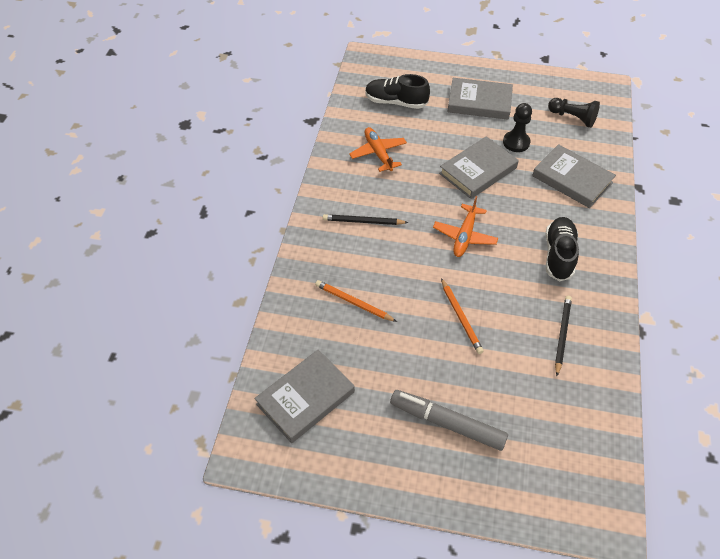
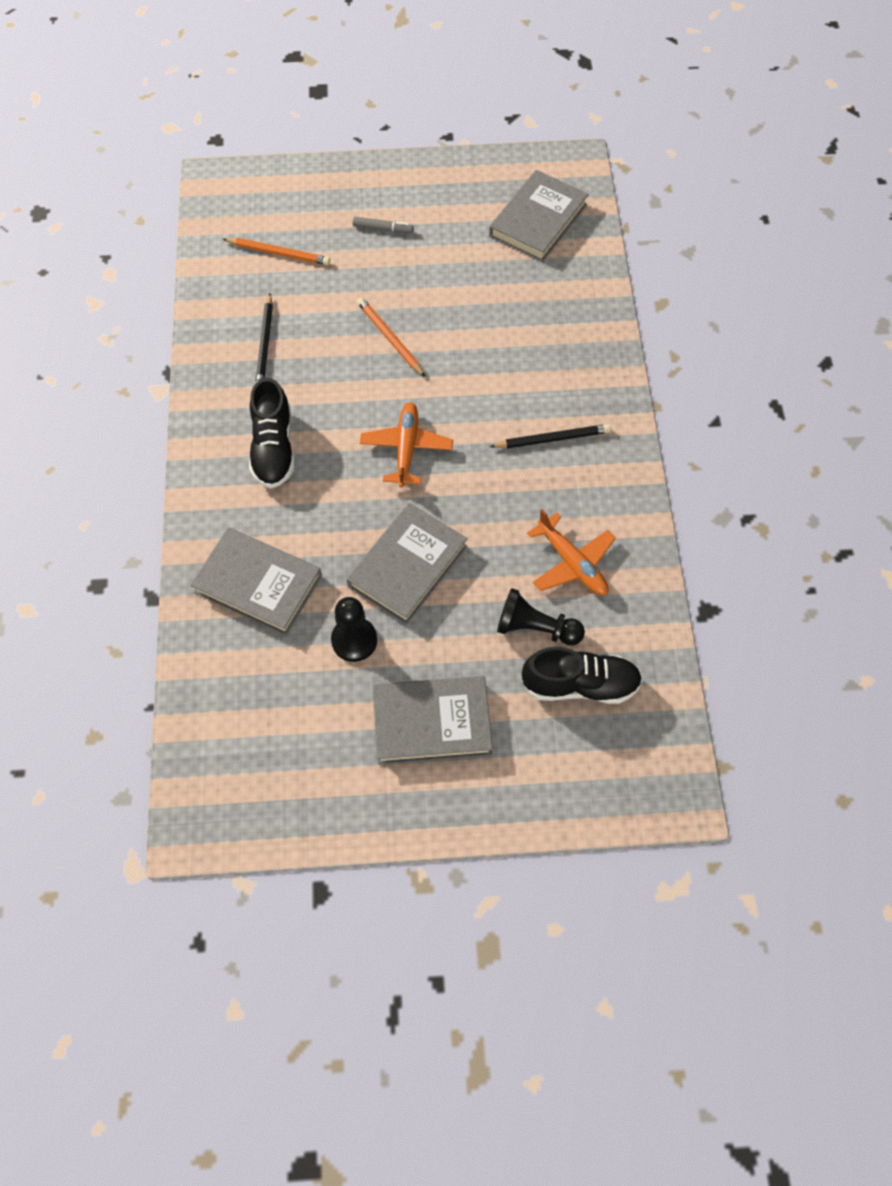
camera: 165 degrees right, 10 degrees up
(354, 302) = (524, 328): orange pencil -> orange pencil (278, 253)
(447, 423) = (383, 229): grey marker -> grey marker, size x0.47
(573, 118) = (259, 724): black pawn -> black pawn (535, 628)

